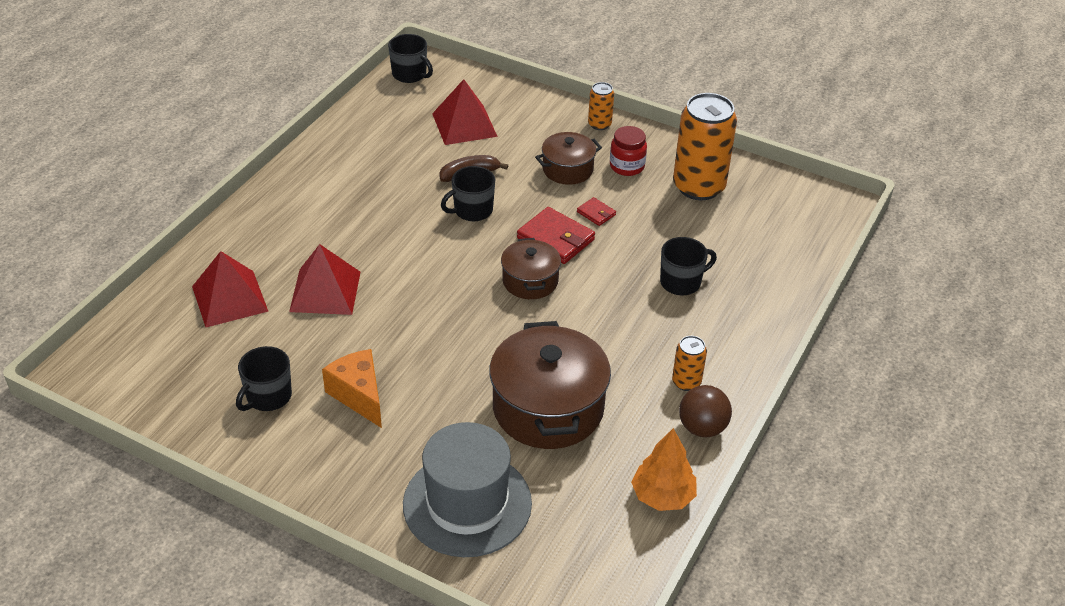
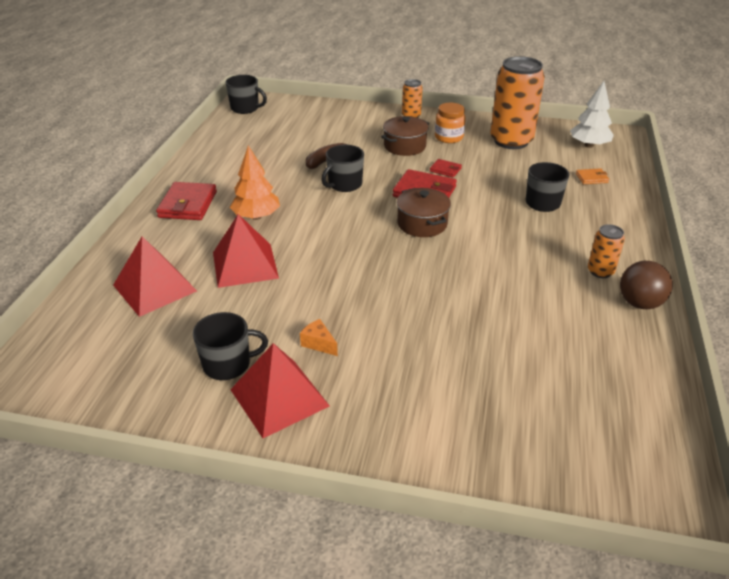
camera: 15 degrees left, 5 degrees down
(268, 397) = (228, 364): black mug -> black mug turned 120 degrees counterclockwise
(296, 203) = (188, 204): none -> red wallet
(359, 395) = (318, 344): orange cheese -> orange cheese, size x0.52
(464, 125) = (306, 132): red pyramid -> red pyramid (279, 397)
(467, 504) = (477, 418): grey hat -> none
(548, 408) = (499, 316): brown pot -> none
(627, 166) = (449, 137): red jar -> orange jar
(662, 496) = (649, 367): orange tree -> orange tree (256, 216)
(760, 260) = (591, 178): none -> orange wallet
(790, 212) = (589, 145): none -> white tree

